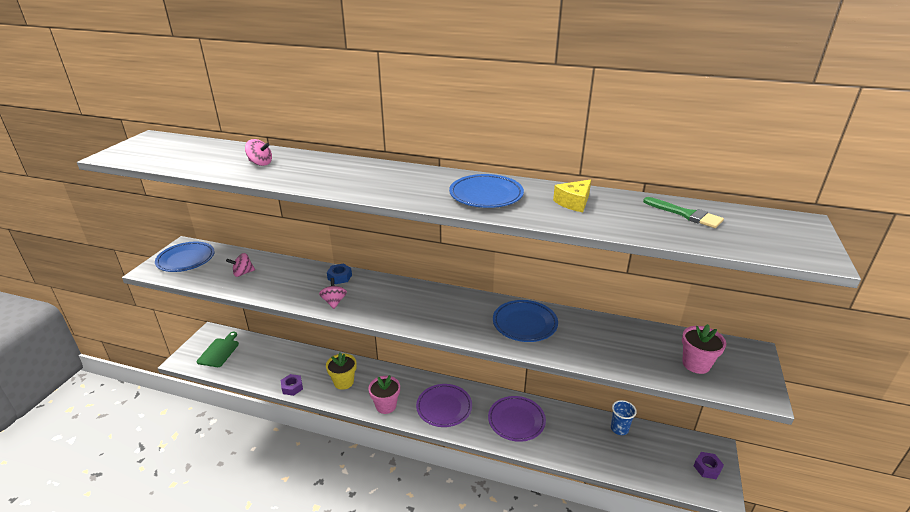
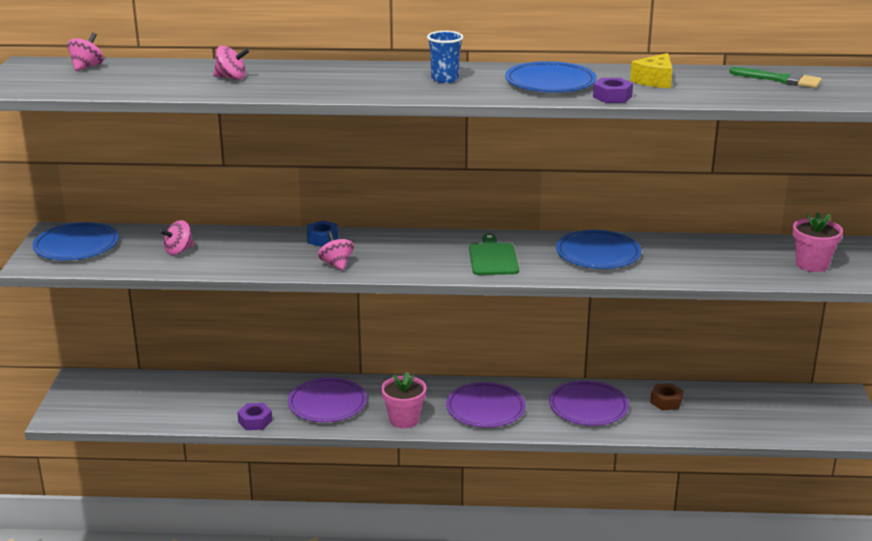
camera: 15 degrees left, 5 degrees down
(181, 143) = (87, 67): none -> pink spinning top
(219, 351) = (111, 398): green cutting board -> green cutting board (493, 258)
(343, 382) = (327, 404): yellow flower pot -> purple plate
(575, 426) = (666, 401): none -> brown nut
(619, 429) = (721, 395): blue cup -> blue cup (445, 79)
(707, 468) = (838, 415): purple nut -> purple nut (612, 97)

